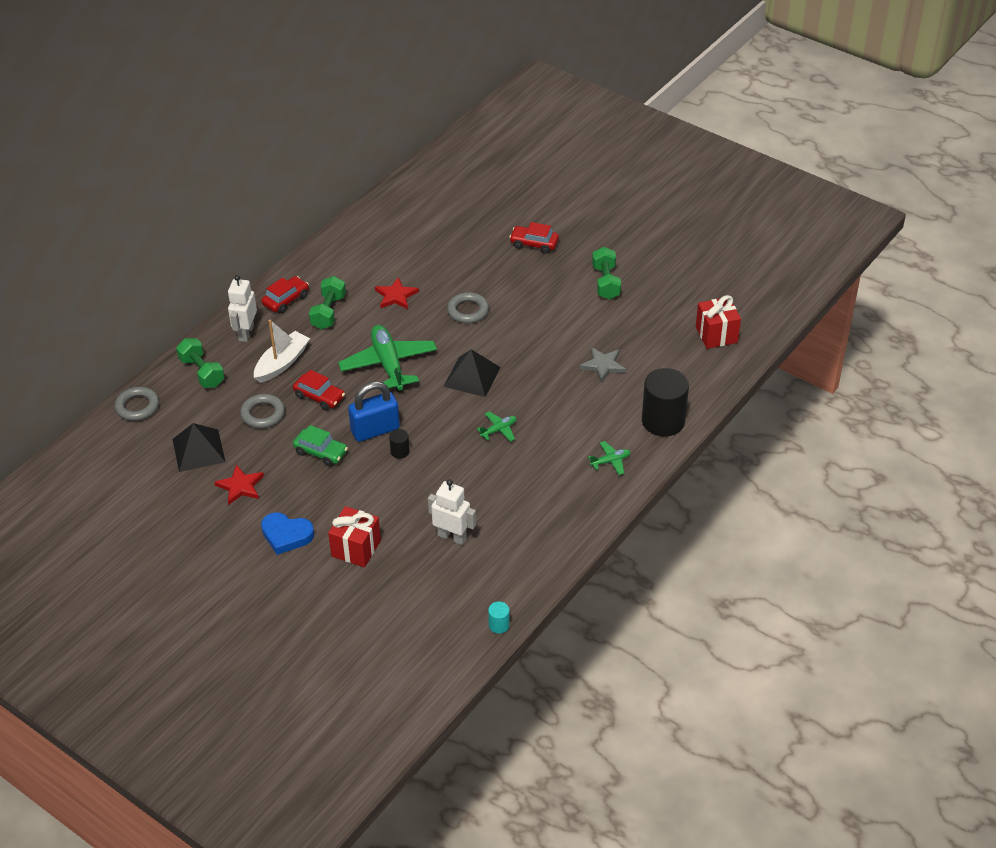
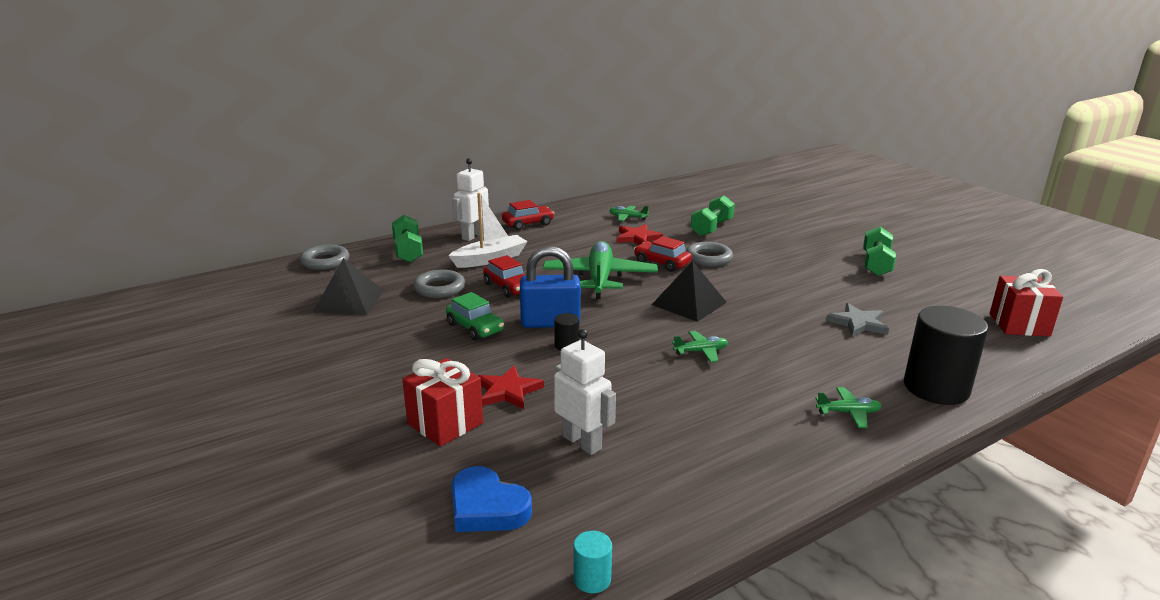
camera: 20 degrees right, 20 degrees down
(240, 486) = (363, 336): red star -> red star (508, 391)
(286, 535) = (372, 390): blue heart -> blue heart (487, 507)
(328, 312) = (563, 237): green dumbbell -> green dumbbell (711, 228)
(373, 265) = (627, 217): none -> green plane
(534, 244) = (800, 229): red car -> red car (662, 263)

